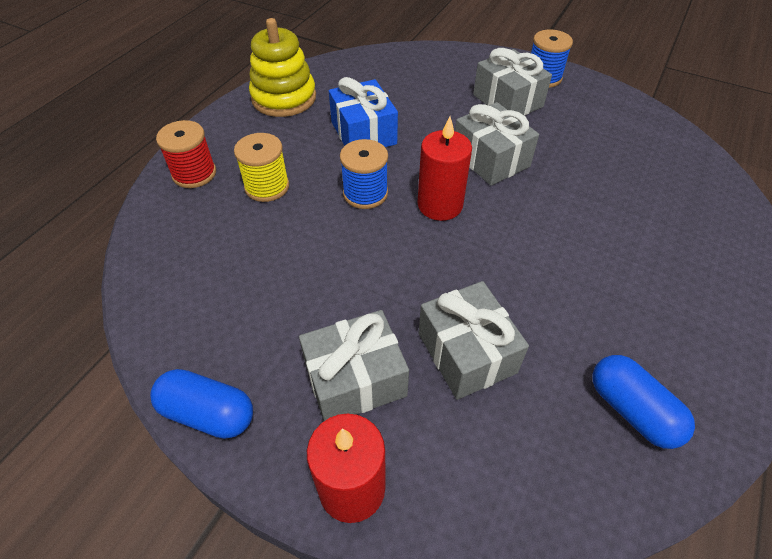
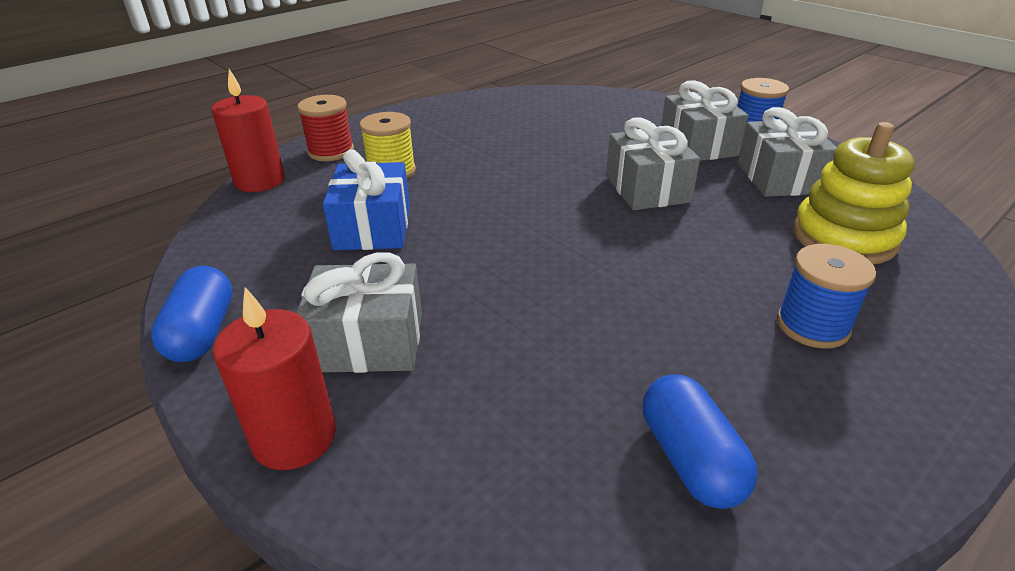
camera: 20 degrees right, 15 degrees down
(208, 413) = (202, 332): blue capsule -> blue capsule turned 45 degrees clockwise
(284, 98) = (456, 111): yellow stacking toy -> yellow stacking toy (844, 237)
(363, 133) = (518, 147): blue gift -> blue gift (373, 227)
(365, 193) = (487, 193): blue spool -> blue spool (812, 326)
(440, 205) = (563, 216): red candle -> red candle (260, 181)
(466, 353) = (509, 349): grey gift -> grey gift (779, 178)

